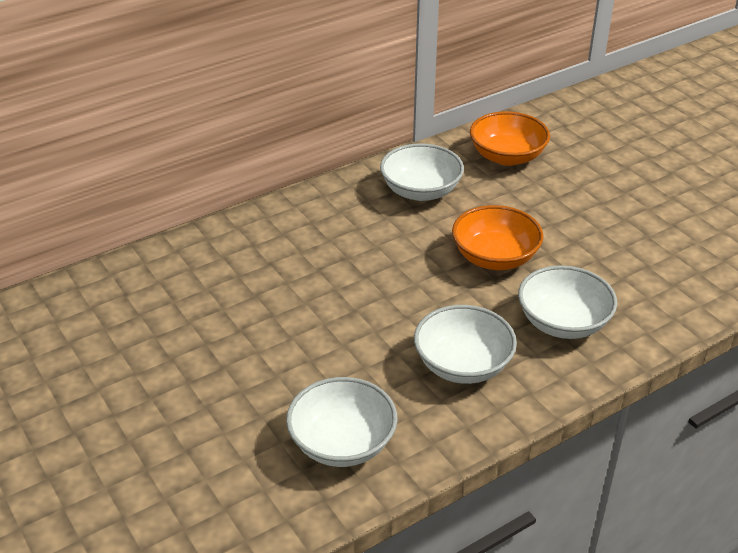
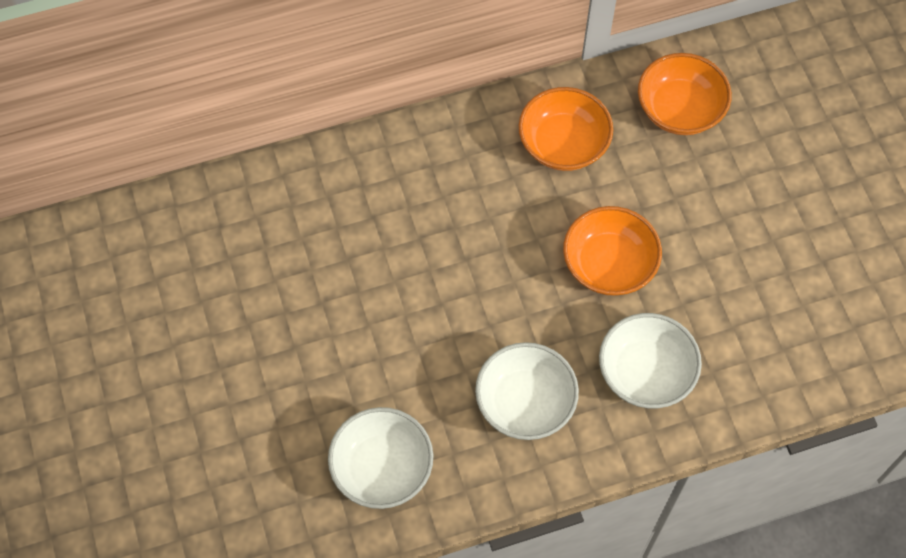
camera: 15 degrees right, 25 degrees up
(421, 191) = (563, 144): white bowl -> orange bowl

